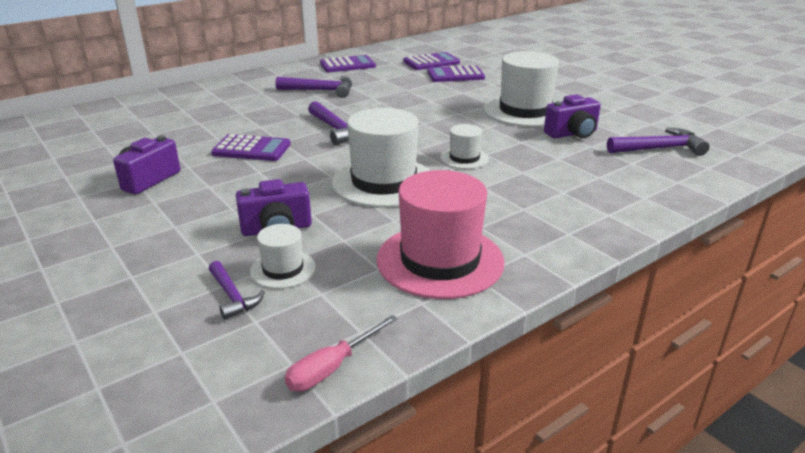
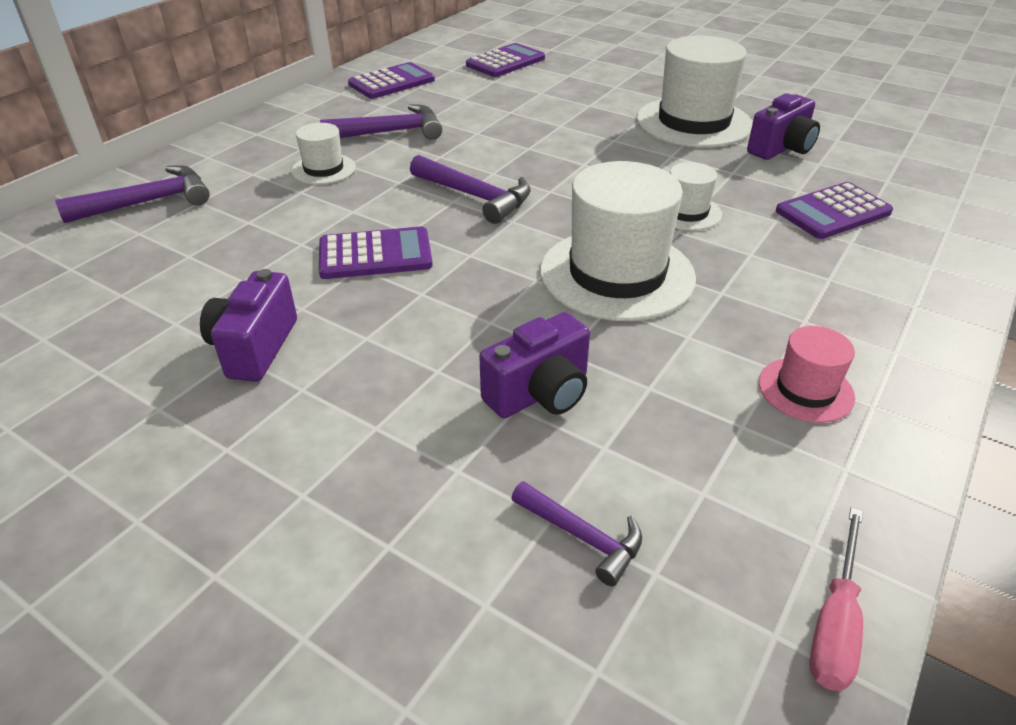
camera: 20 degrees left, 10 degrees up
(283, 269) = (612, 464): white hat -> white hat (323, 169)
(440, 260) = (805, 390): pink hat -> pink hat, size x0.50
(455, 75) = (556, 78): purple calculator -> purple calculator (833, 212)
(660, 149) = (897, 153): purple hammer -> purple hammer (149, 202)

